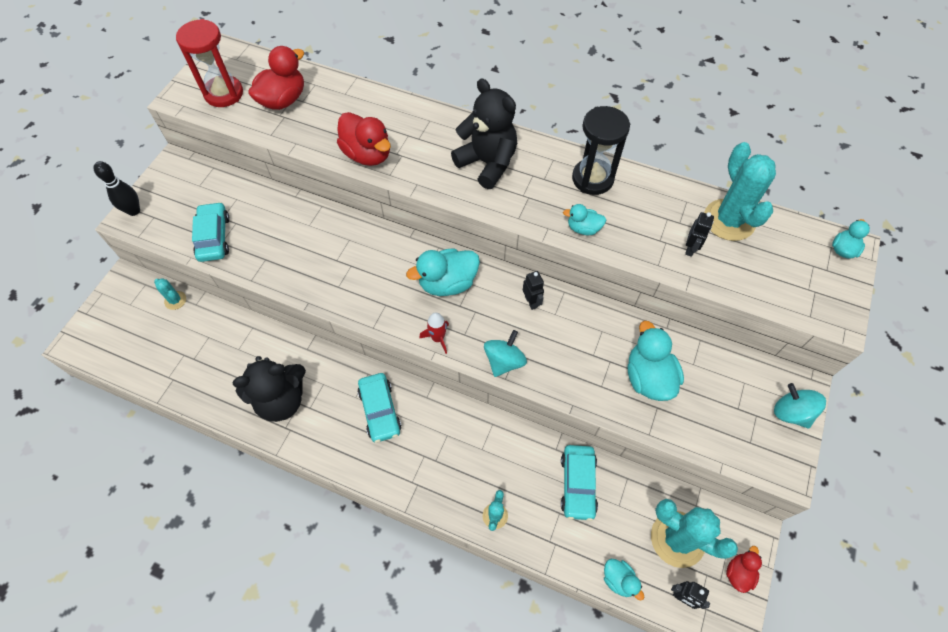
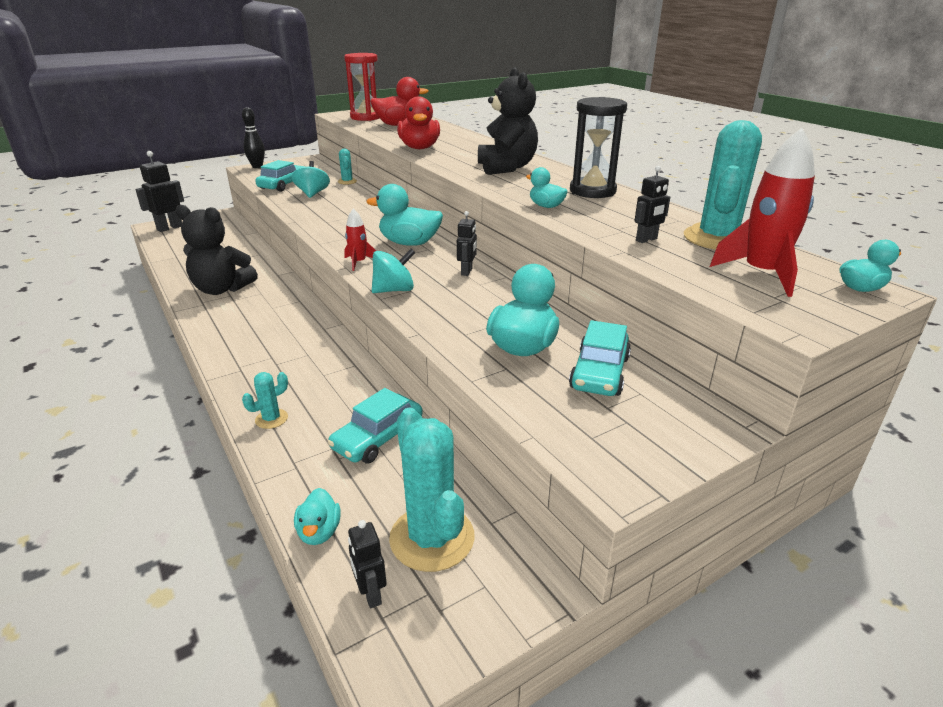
camera: 35 degrees right, 30 degrees down
(99, 336) = (169, 228): none -> black robot
(175, 300) = (234, 229): turquoise cactus -> turquoise cactus (347, 181)
(380, 410) = (278, 320): turquoise car -> turquoise car (599, 373)
(738, 573) = (474, 618): red duck -> none
(785, 261) = (762, 274): none -> red rocket
(791, 412) = (681, 439): turquoise spinning top -> turquoise spinning top (312, 194)

